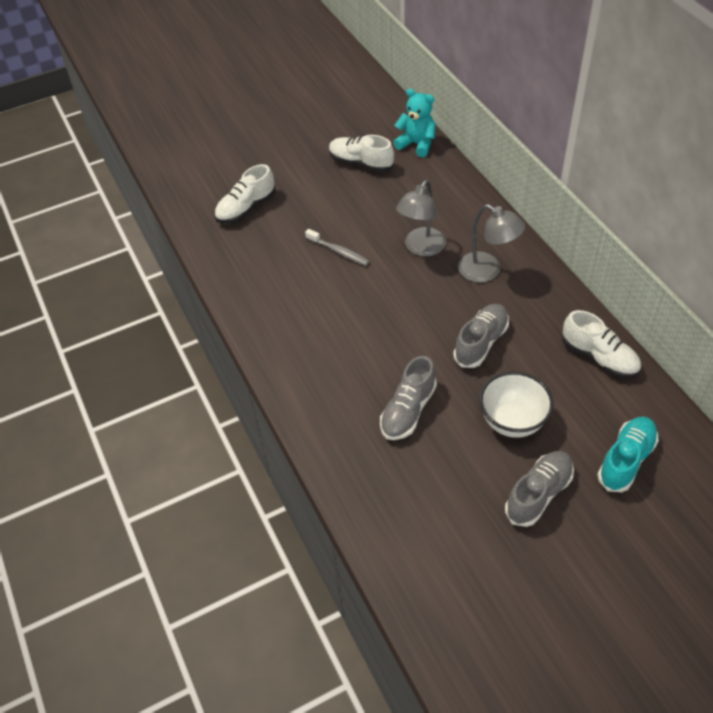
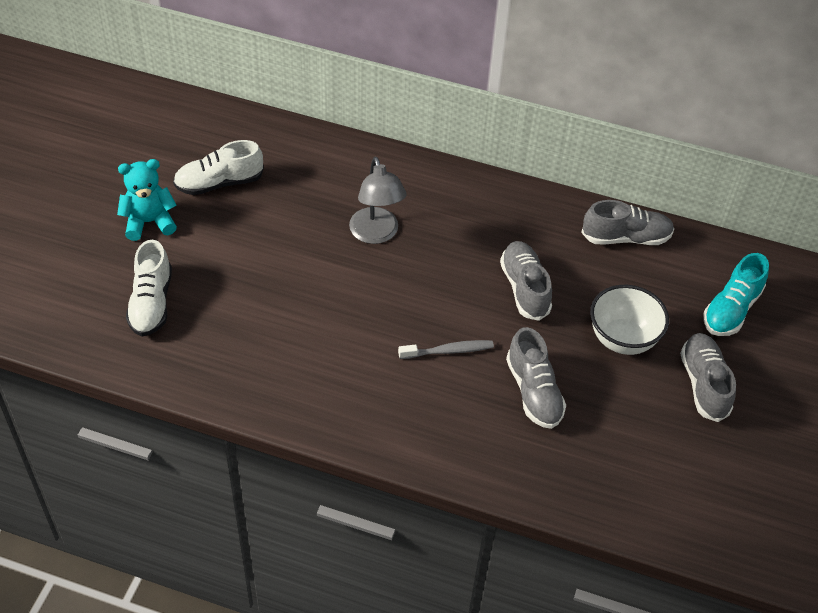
camera: 50 degrees left, 0 degrees up
(339, 251) = (302, 287): grey toothbrush -> grey toothbrush (448, 351)
(416, 144) = (254, 131): turquoise teddy bear -> turquoise teddy bear (149, 222)
(487, 271) = (458, 219): grey lamp -> none
(599, 357) = (626, 237): white shoe -> grey shoe
(626, 460) = (731, 309): turquoise shoe -> turquoise shoe turned 135 degrees counterclockwise

